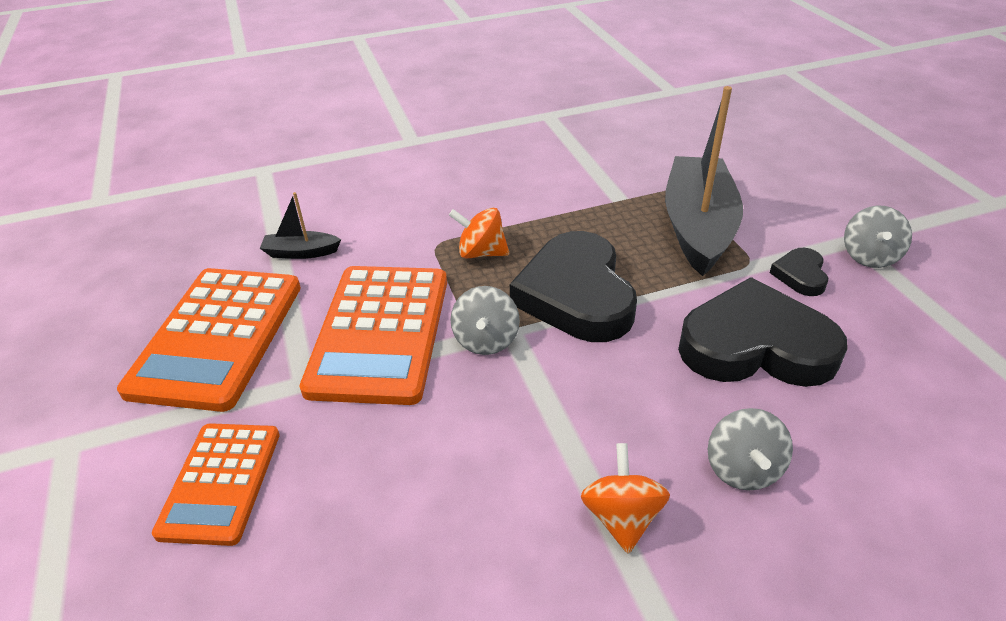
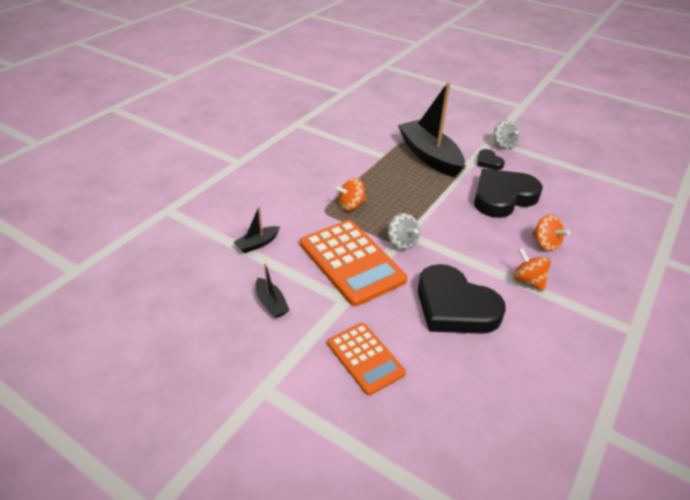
camera: 40 degrees left, 0 degrees up
(217, 337) = (271, 303): orange calculator -> black boat
(576, 295) = (415, 206): black heart -> black heart (454, 306)
(742, 469) = (545, 244): grey spinning top -> orange spinning top

